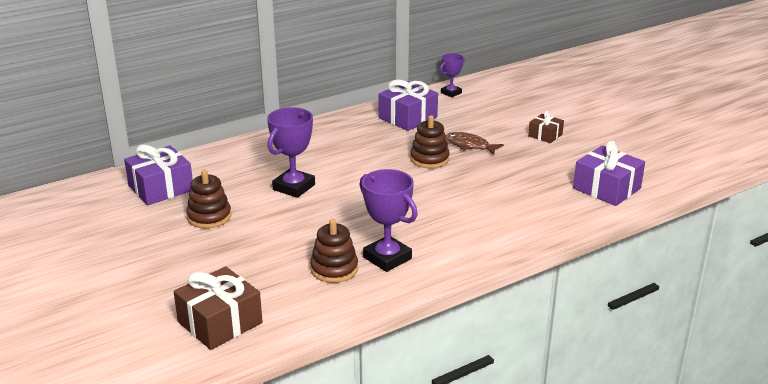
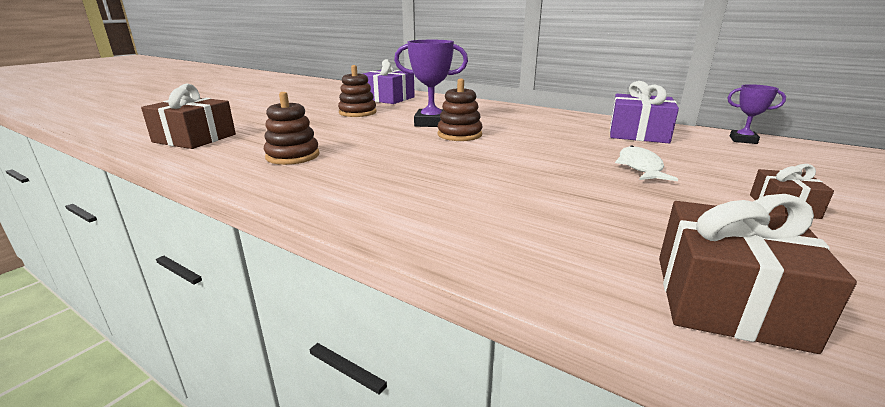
camera: 65 degrees right, 5 degrees down
(387, 258) = (325, 171): purple trophy -> none
(429, 159) = (567, 155): brown stacking toy -> brown stacking toy (459, 135)
(469, 145) = (640, 167): brown fish -> white fish
(606, 188) = (727, 300): purple gift -> brown gift

